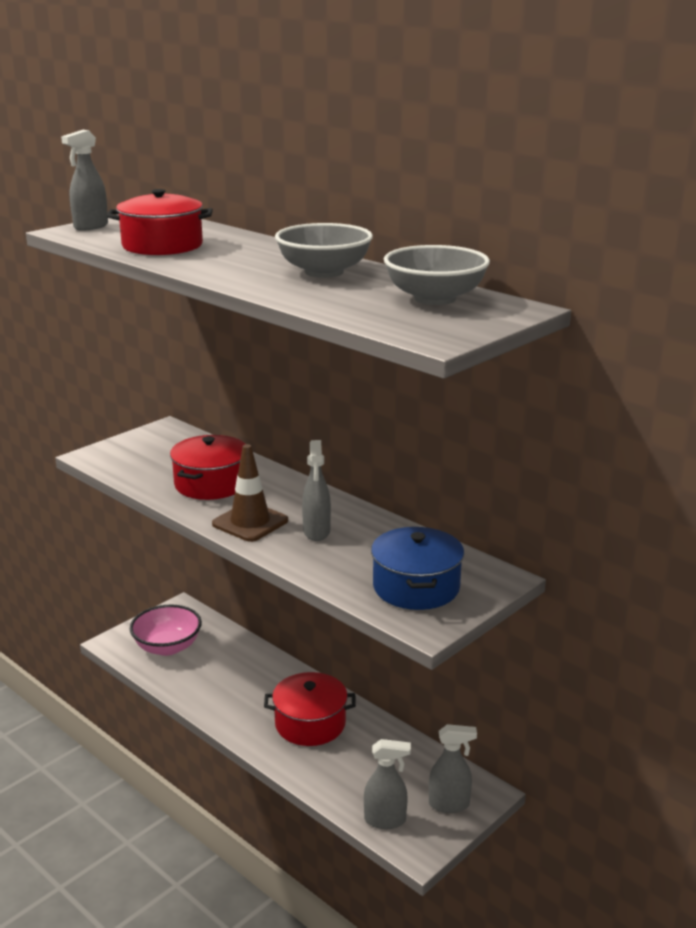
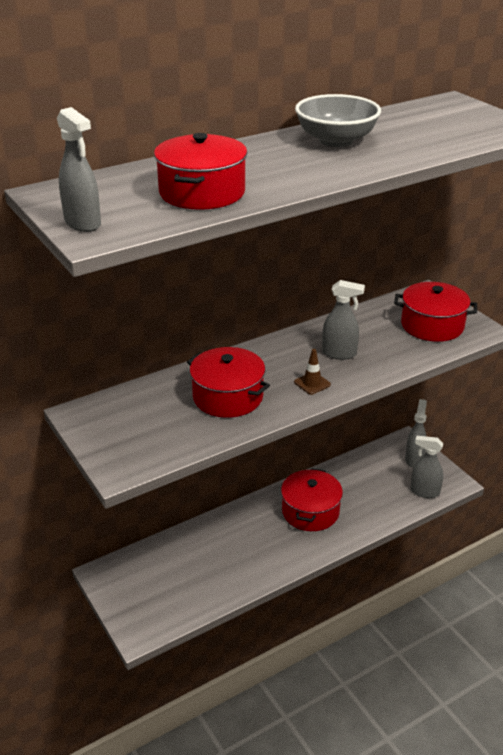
camera: 75 degrees left, 10 degrees up
(167, 647) = (166, 590): pink bowl -> none
(250, 522) = (312, 383): brown traffic cone -> brown traffic cone, size x0.55
(385, 820) = (424, 492): grey spray bottle -> grey spray bottle turned 90 degrees counterclockwise
(416, 587) = (432, 325): blue pot -> red pot
(435, 298) = (423, 117): grey bowl -> none

